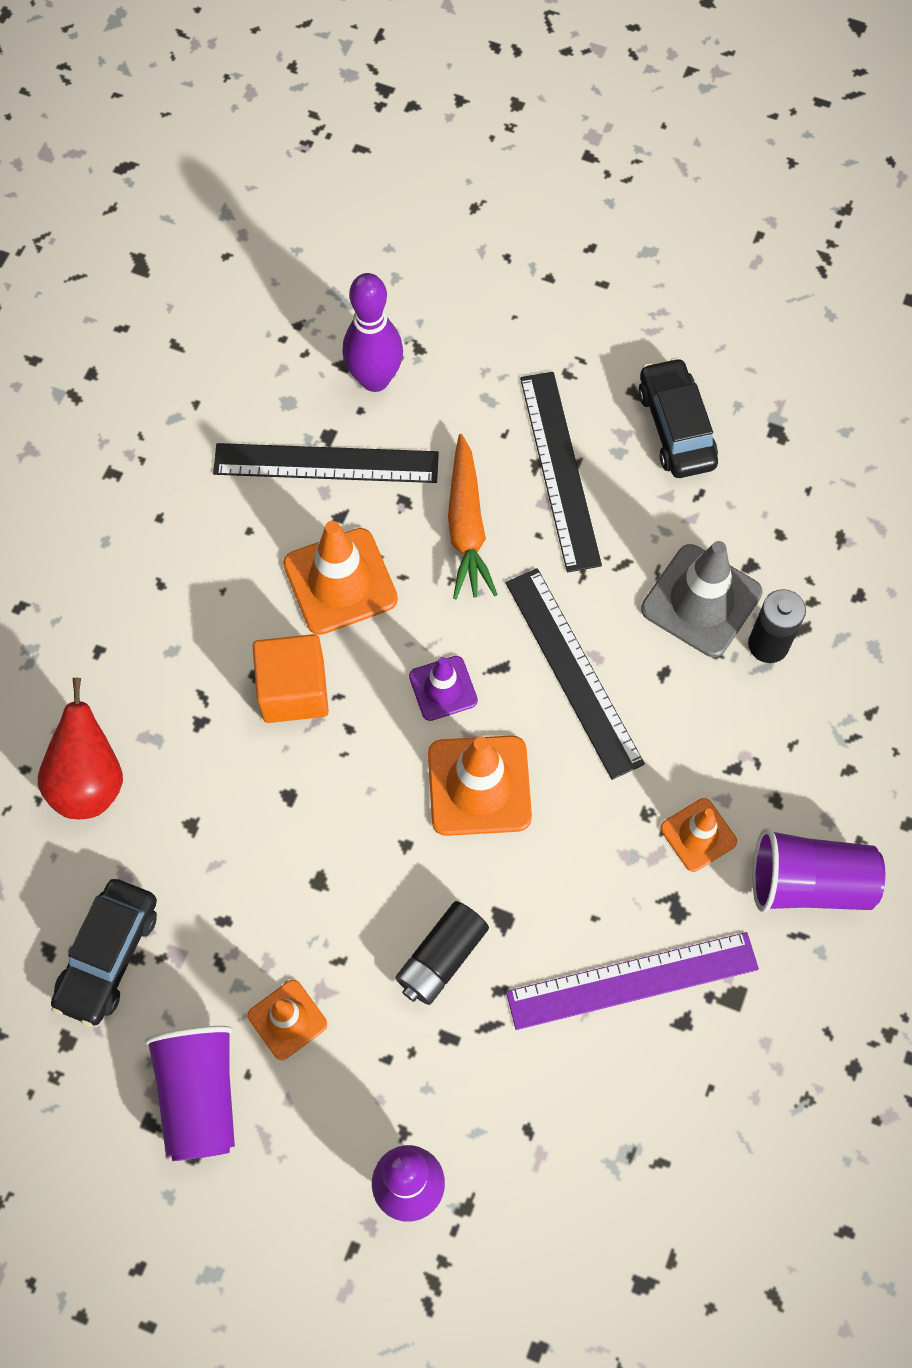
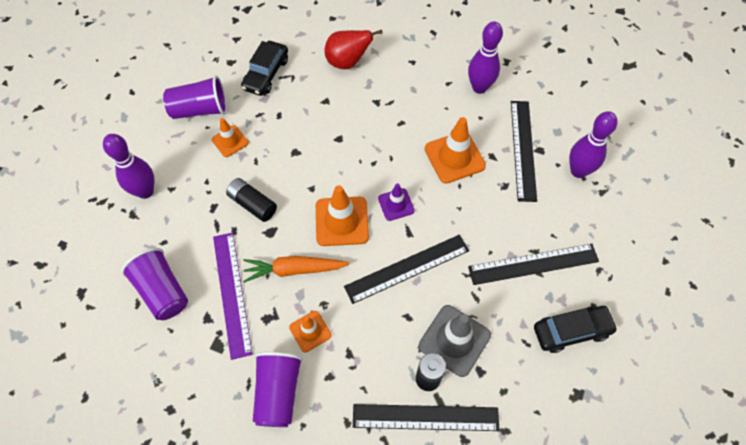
camera: 90 degrees right, 5 degrees down
(108, 956) = (266, 74): black car -> black car turned 90 degrees counterclockwise
(175, 527) = (479, 87): none -> purple bowling pin
(293, 691) = (393, 139): orange cube -> none
(467, 527) = (492, 216): orange carrot -> orange carrot (294, 270)
(633, 1116) = (162, 291): none -> purple cup
(830, 650) = (425, 417): none -> black ruler

